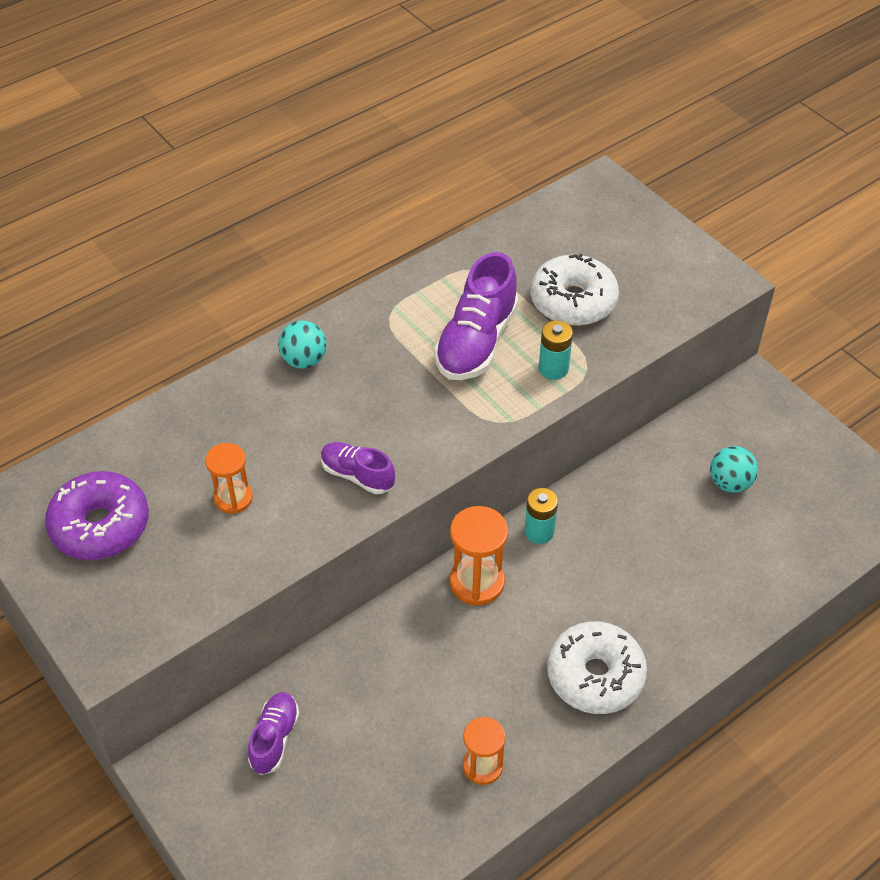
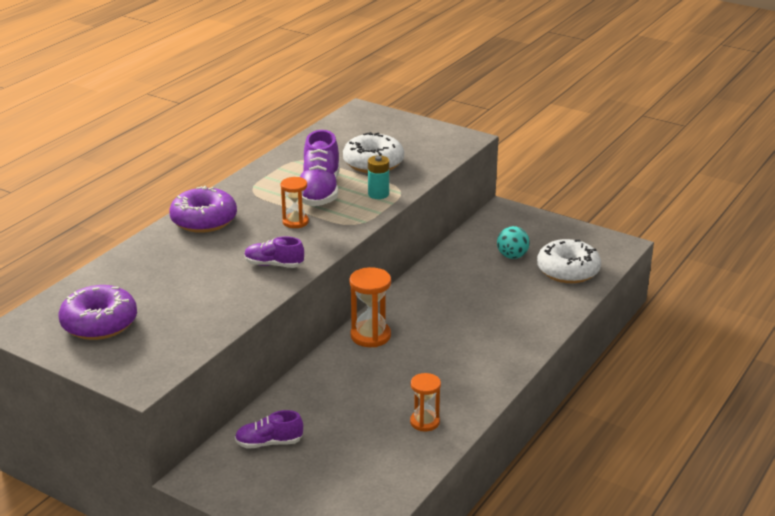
camera: 20 degrees left, 20 degrees down
(233, 498) = (191, 292): orange hourglass -> orange hourglass (295, 222)
(274, 738) = (269, 443): purple shoe -> purple shoe turned 90 degrees counterclockwise
(304, 360) = (204, 220): turquoise ball -> purple donut
(539, 531) = (399, 303): turquoise battery -> none
(595, 675) = (476, 362): white donut -> white donut (568, 271)

